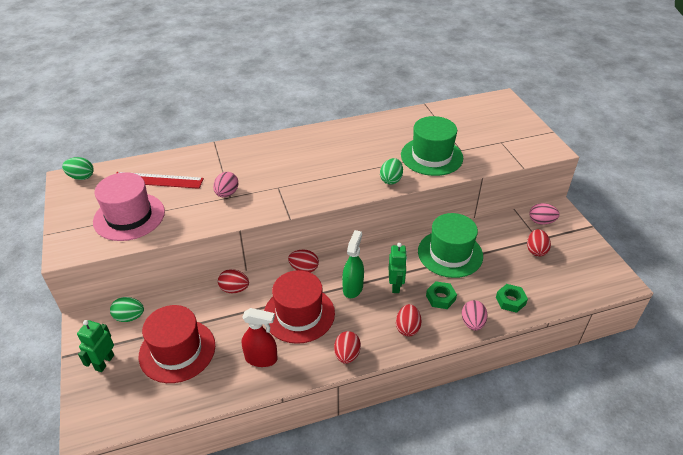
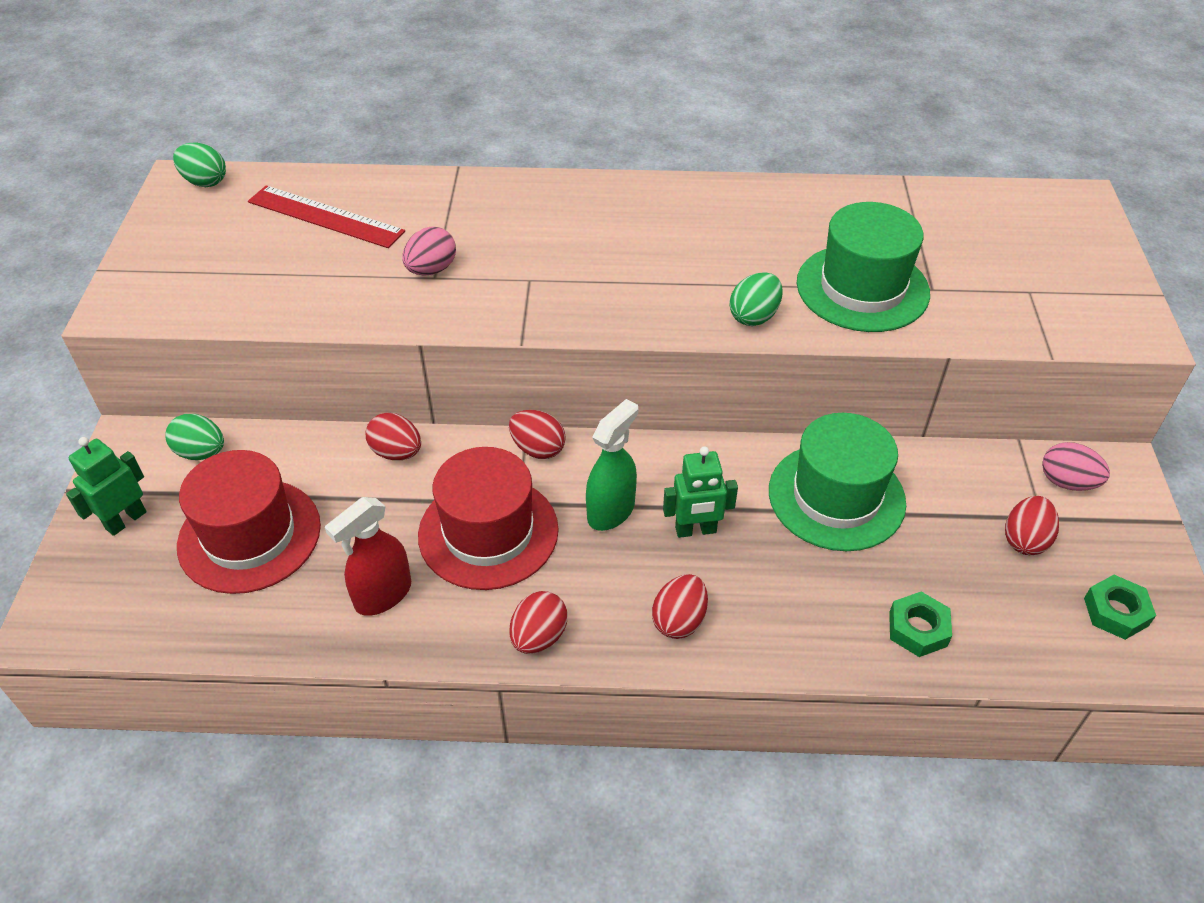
camera: 20 degrees right, 5 degrees up
(129, 216) = (246, 271): pink hat -> none
(261, 358) = (383, 595): red spray bottle -> red spray bottle turned 105 degrees clockwise
(395, 286) = (695, 530): green robot -> green robot turned 60 degrees clockwise
(440, 298) = (774, 580): green nut -> green nut (1115, 612)
(472, 323) = (815, 650): pink egg -> none

